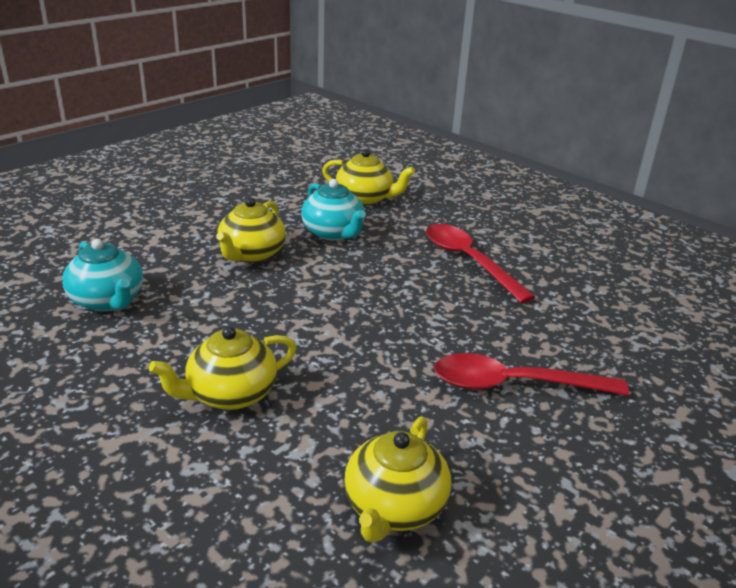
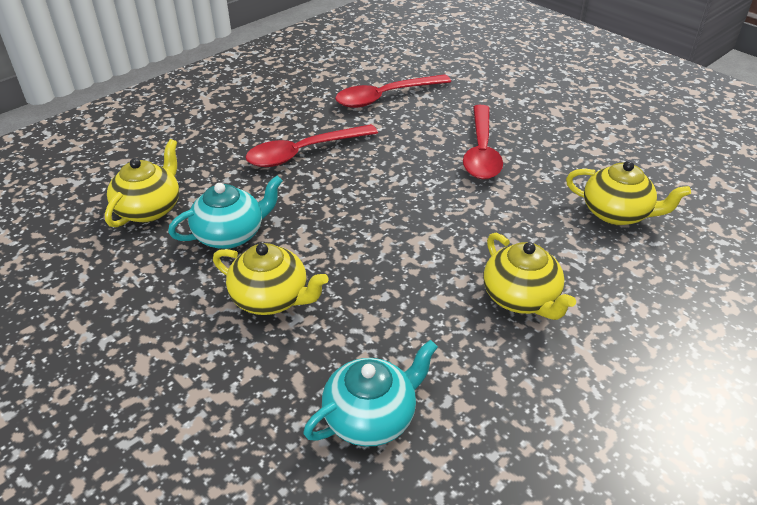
camera: 85 degrees left, 10 degrees up
(612, 311) = (385, 97): none -> red spoon

